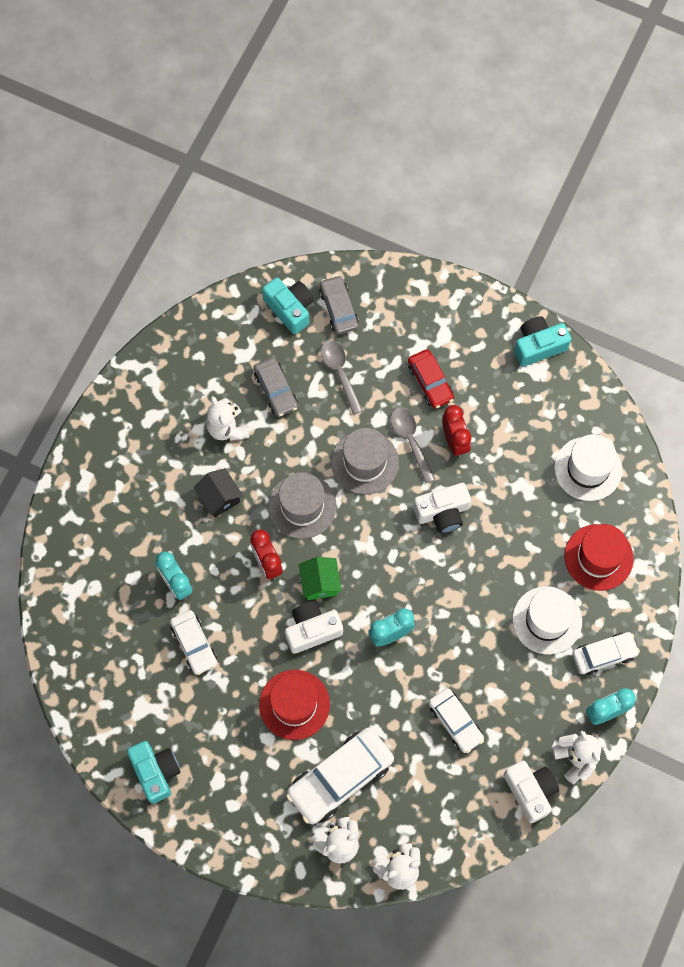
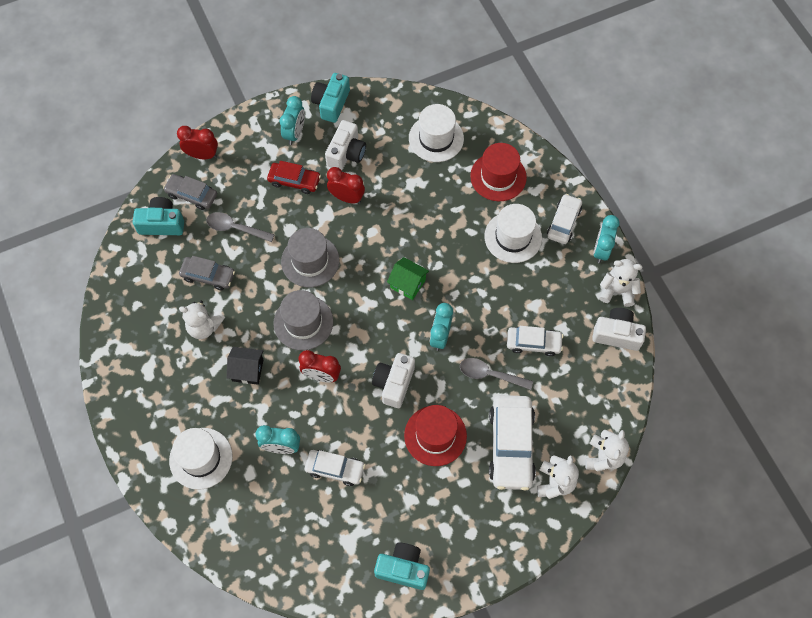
camera: 50 degrees left, 5 degrees down
(112, 527) = (201, 458): none -> white hat
(320, 583) = (366, 353): green house -> green house (408, 284)
(385, 283) = (202, 155): none -> red clock
(410, 441) = (322, 223): grey spoon -> grey spoon (490, 375)
(442, 512) = (387, 241): white camera -> white camera (346, 153)
(478, 341) = (294, 133): none -> turquoise clock

